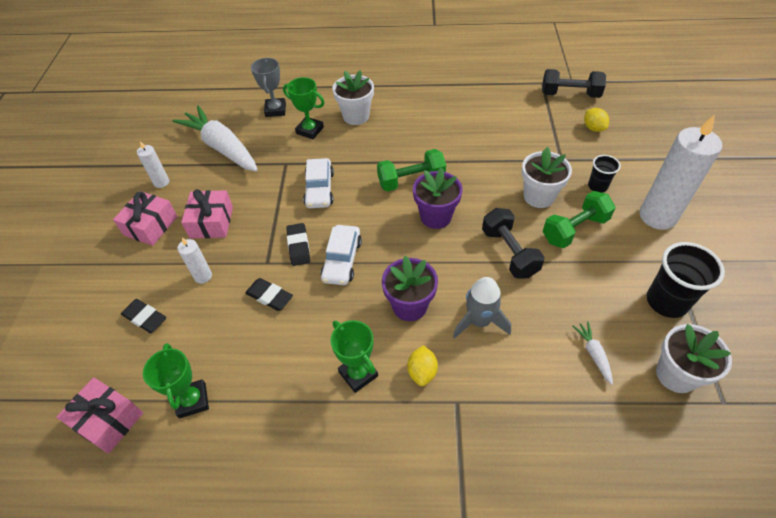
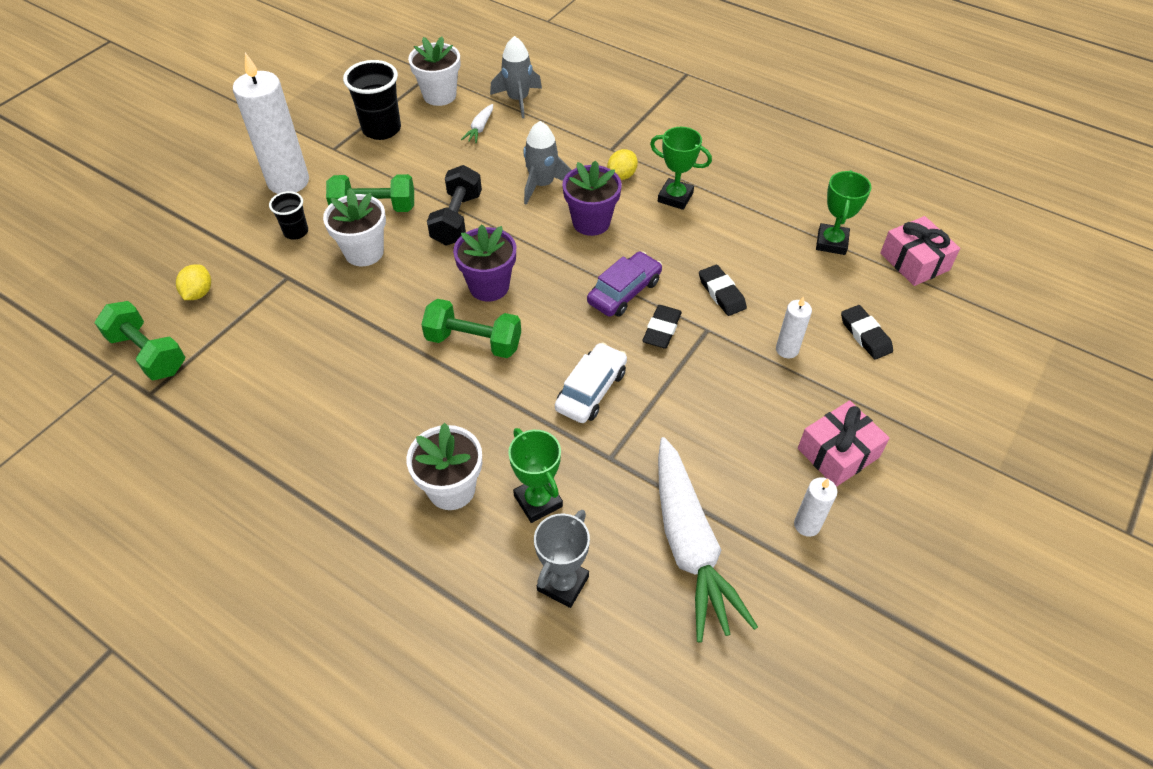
camera: 150 degrees left, 0 degrees up
(211, 222) = (753, 415): pink gift -> none
(342, 260) = (624, 292): white car -> purple car
(358, 374) = (675, 197): green trophy -> green trophy turned 60 degrees counterclockwise
(570, 94) = (148, 353): black dumbbell -> green dumbbell
(603, 418) = (518, 100): none -> grey rocket

